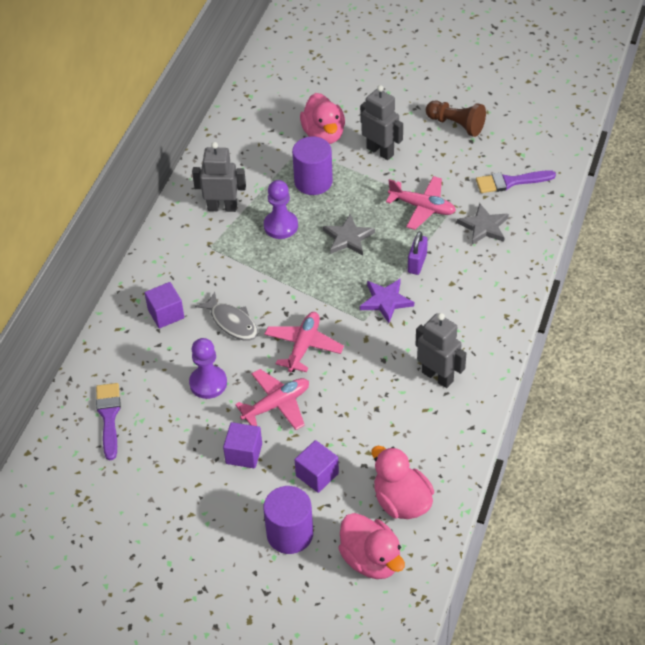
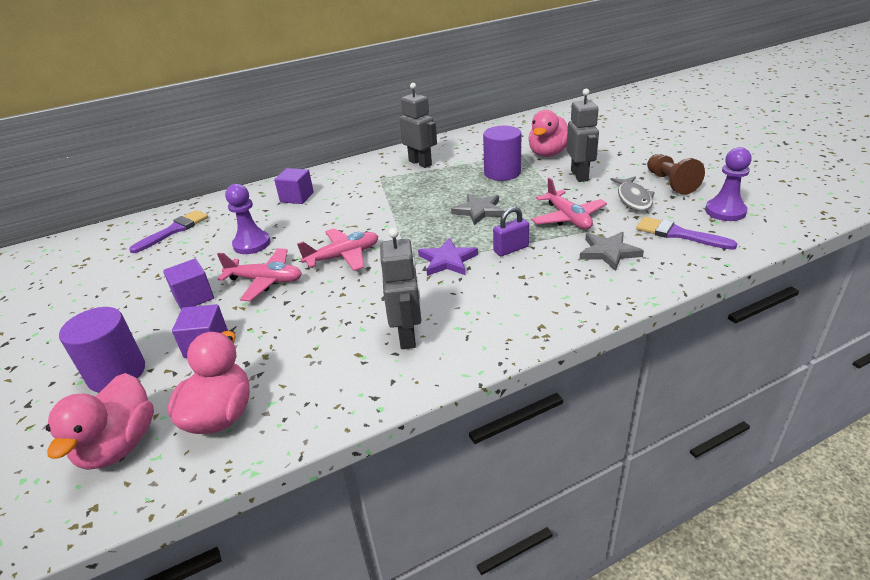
camera: 45 degrees right, 15 degrees down
(232, 322) = (324, 220): grey fish -> grey fish (633, 199)
(281, 226) = (442, 186): purple pawn -> purple pawn (725, 211)

